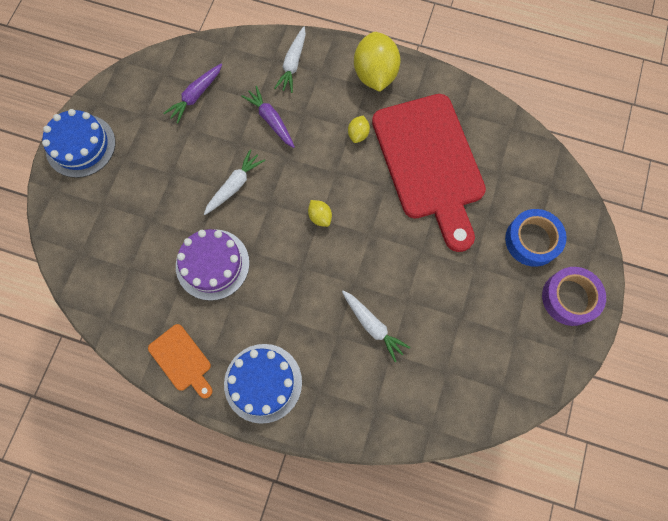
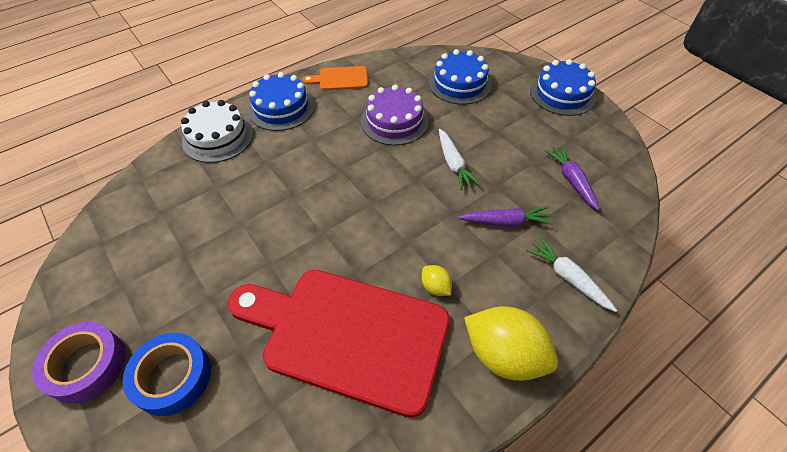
camera: 125 degrees right, 20 degrees down
(118, 240) = (459, 84): none -> blue cake
(320, 217) = (373, 205): yellow lemon -> none
(340, 407) = (218, 137): none -> white cake
(373, 326) = (248, 187): white carrot -> none

